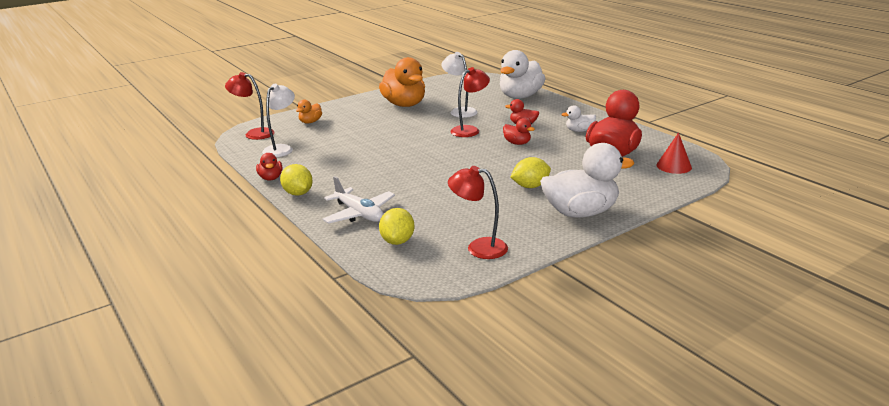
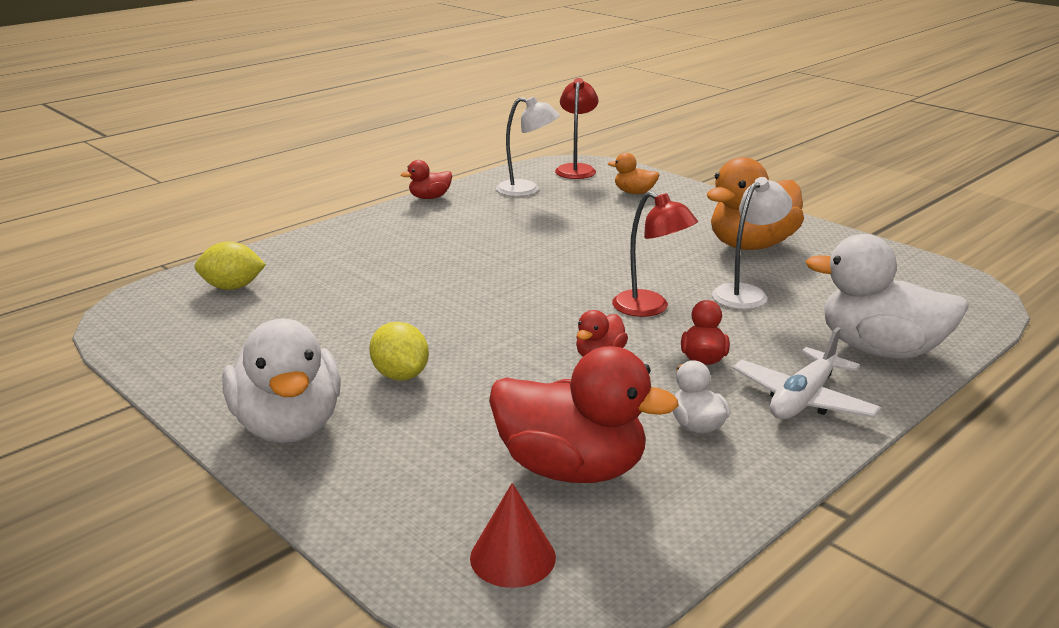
camera: 80 degrees right, 0 degrees up
(298, 193) = (382, 217): yellow lemon -> none
(359, 214) = (317, 257): white plane -> white plane (803, 399)
(479, 247) = (195, 342): red lamp -> none

